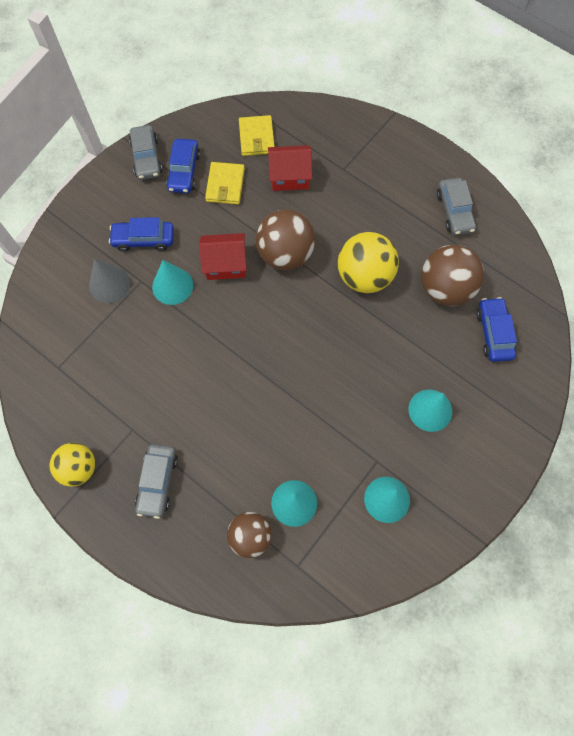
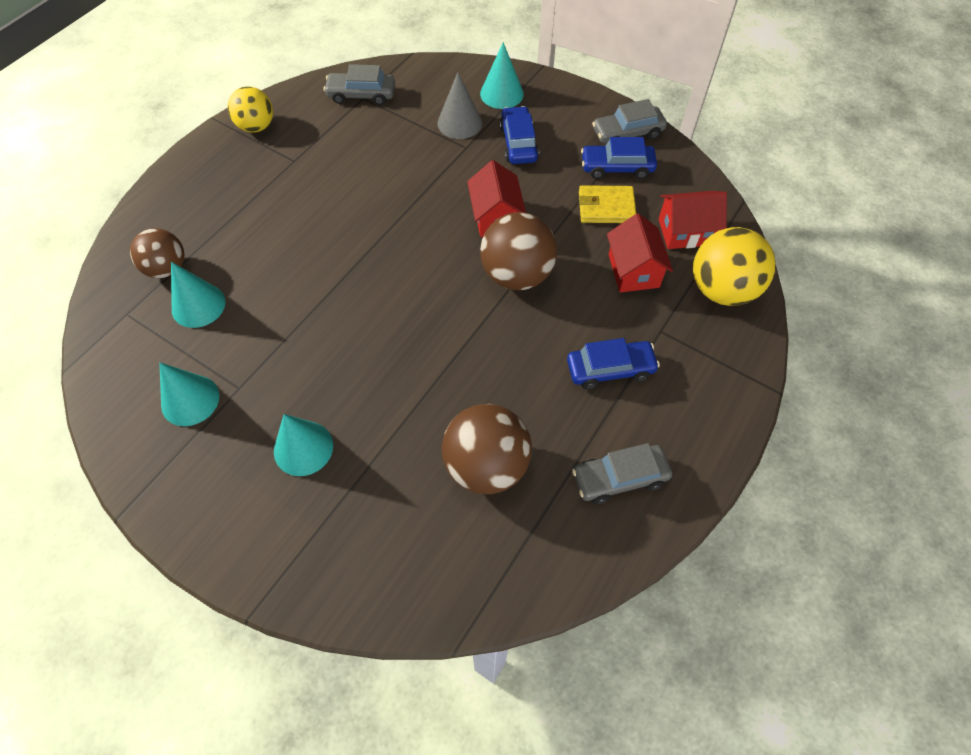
camera: 85 degrees right, 10 degrees down
(157, 482) = (236, 186): grey car -> grey car (361, 95)
(172, 286) = (462, 173): turquoise cone -> turquoise cone (501, 93)
(256, 137) = (685, 232): yellow wallet -> red house
(364, 276) = (495, 363): yellow ball -> yellow ball (722, 289)
(494, 333) = (419, 534): blue car -> blue car (610, 369)

